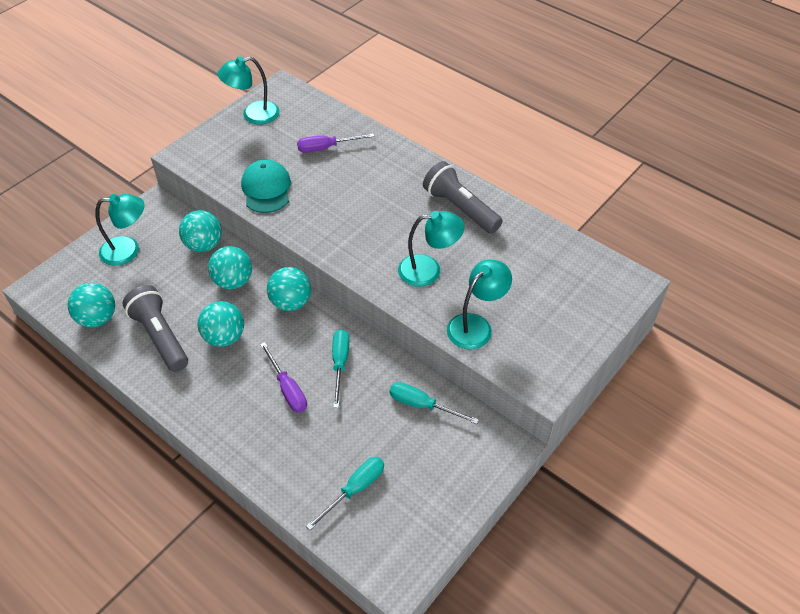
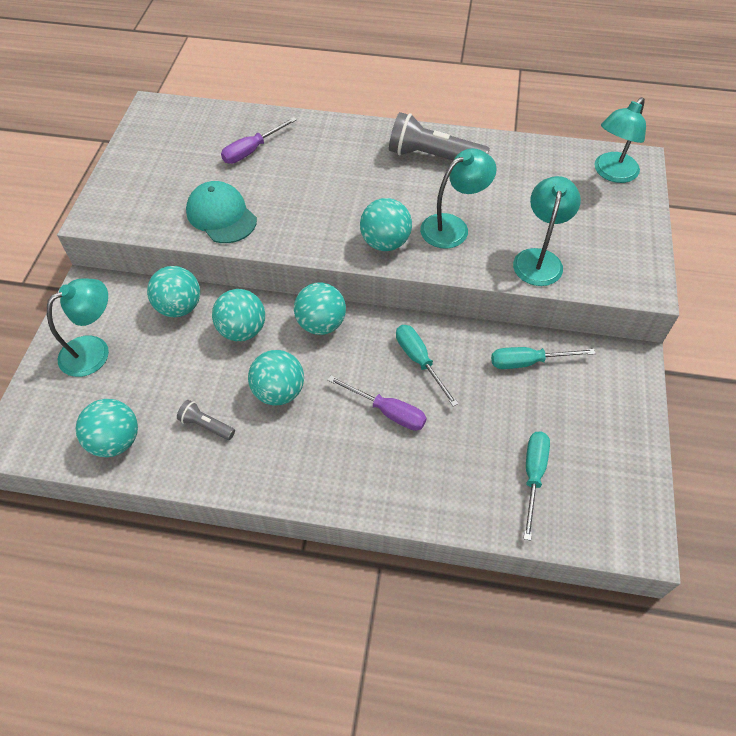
camera: 30 degrees left, 5 degrees up
(160, 336) = (206, 425): grey flashlight -> grey flashlight, size x0.49
(253, 115) = (144, 147): turquoise lamp -> turquoise lamp (611, 173)
(367, 260) = (385, 243): none -> turquoise ball

